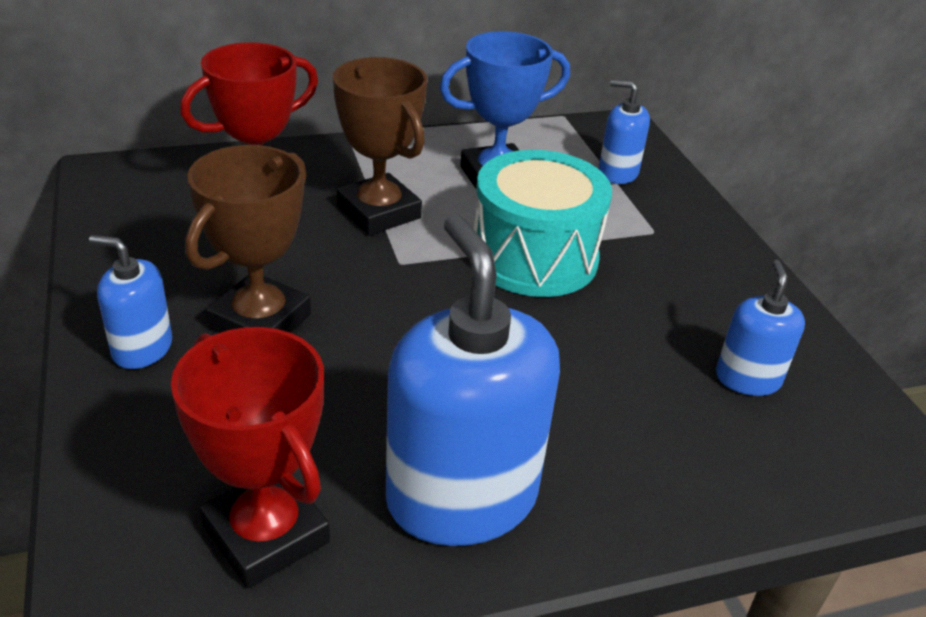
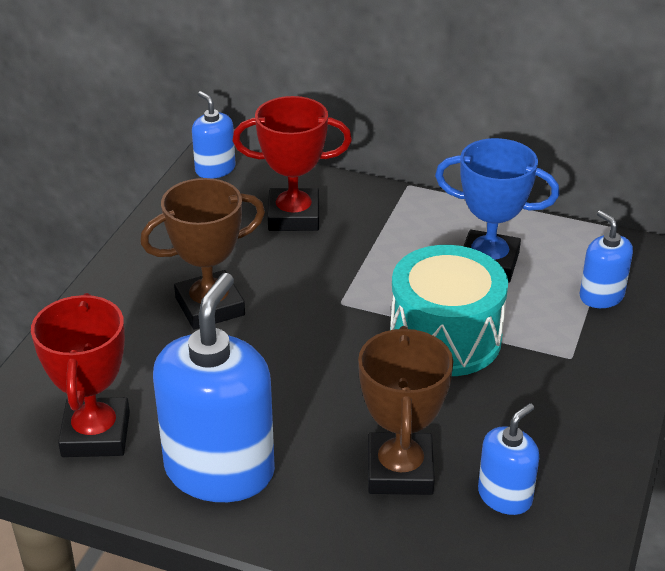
camera: 40 degrees right, 0 degrees up
(142, 348) = (127, 295): blue soap dispenser -> blue soap dispenser (215, 169)
(379, 212) = (365, 258): brown trophy -> brown trophy (400, 471)

